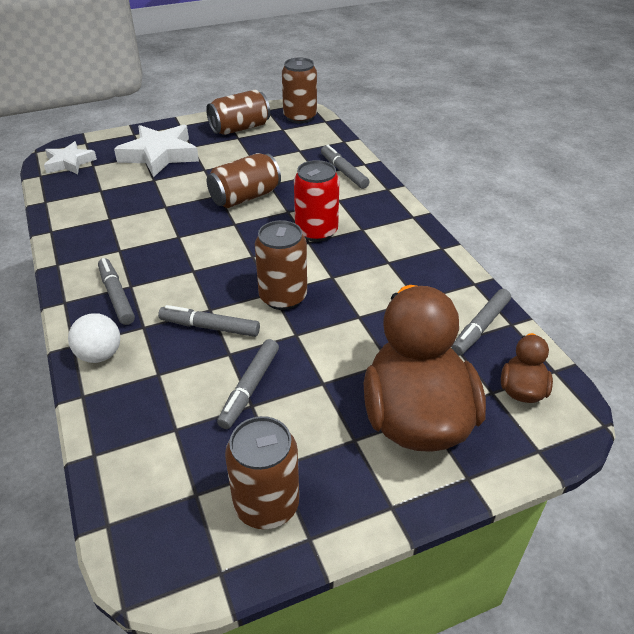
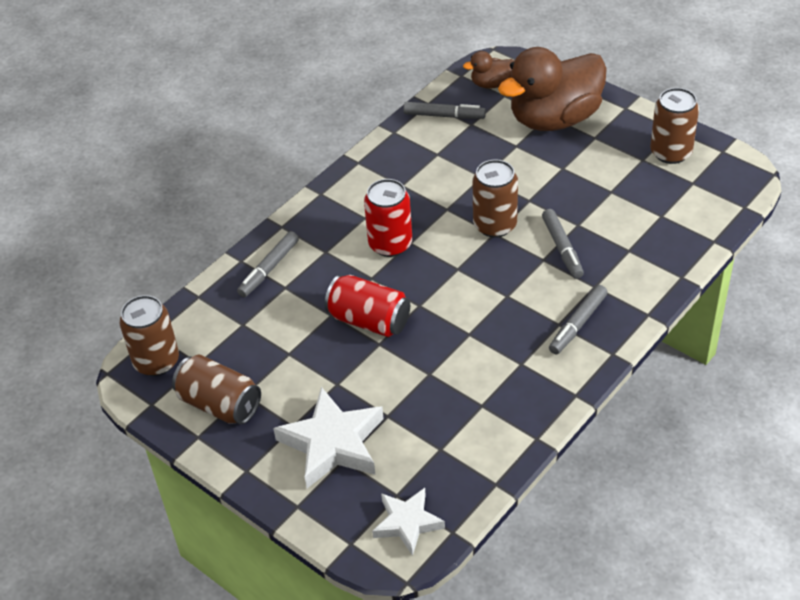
camera: 115 degrees left, 5 degrees up
(100, 355) = (642, 292): white ball -> none
(245, 197) = (369, 320): brown can -> red can
(249, 388) = (598, 199): grey marker -> none

